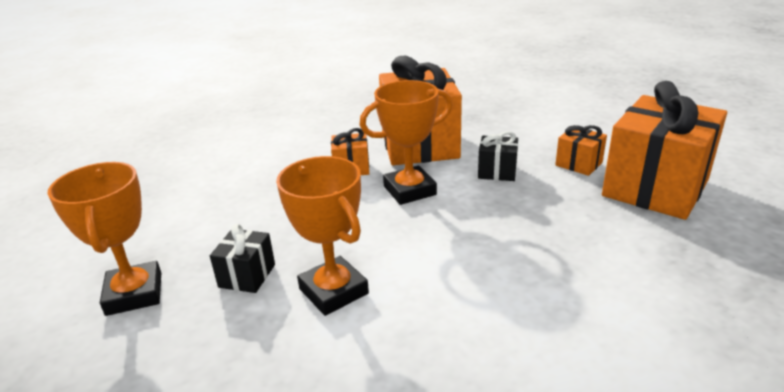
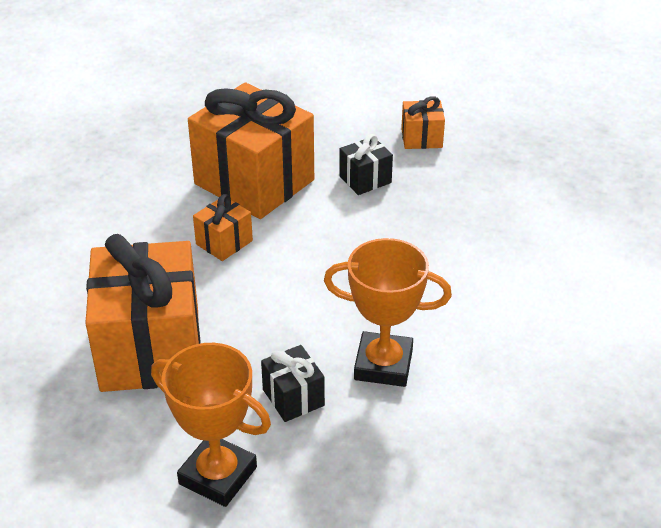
camera: 45 degrees left, 10 degrees up
(409, 190) = (315, 238): orange trophy -> none
(655, 188) = (502, 137): orange gift -> orange gift (150, 349)

